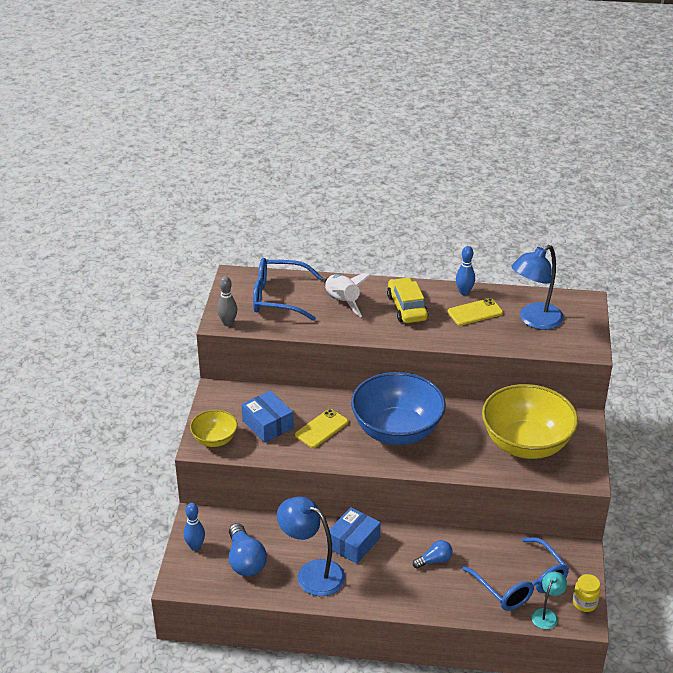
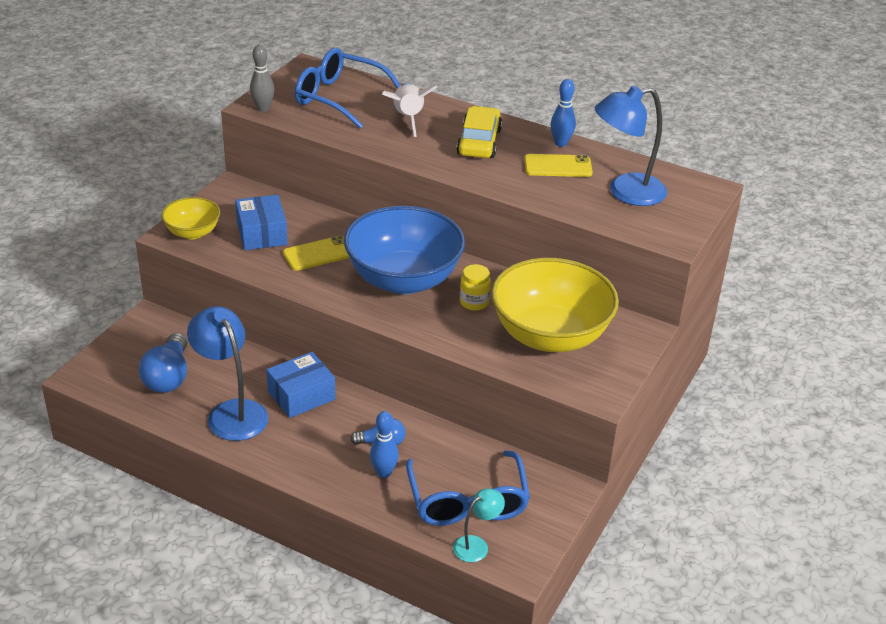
camera: 20 degrees right, 0 degrees up
(195, 546) = (126, 346): blue bowling pin -> blue bowling pin (384, 473)
(584, 603) = (534, 548): yellow jar -> yellow jar (474, 302)

